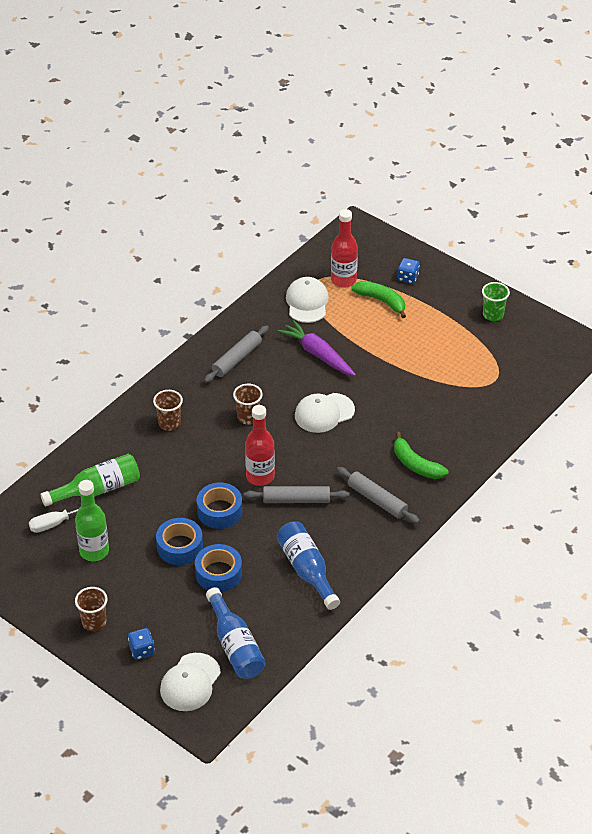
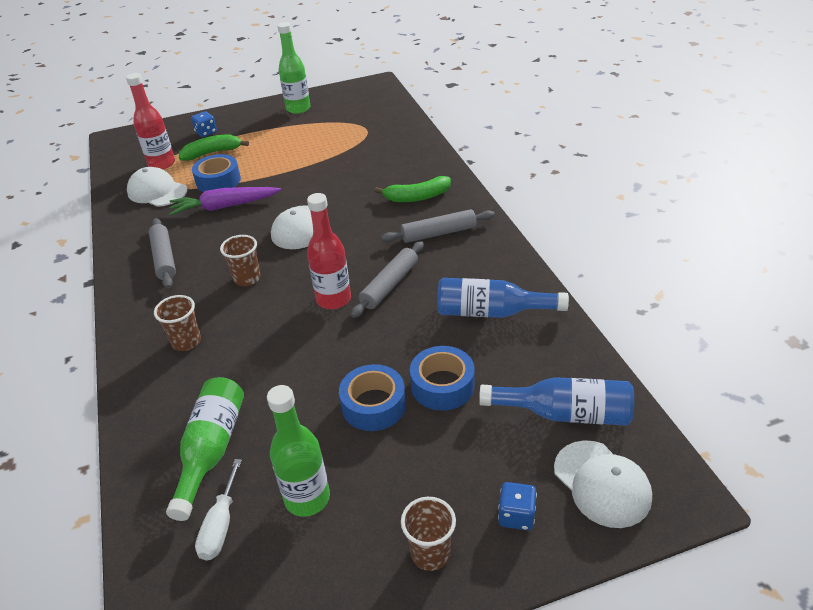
camera: 55 degrees left, 5 degrees down
(219, 511) = (351, 349): blue tape -> blue tape (218, 181)
(493, 315) = (298, 109): green cup -> green bottle

